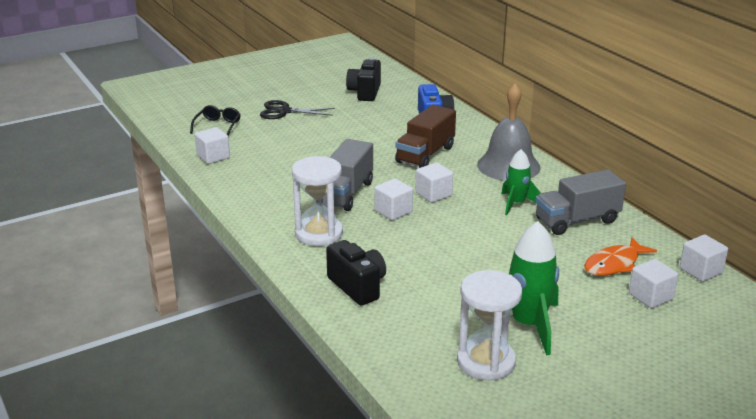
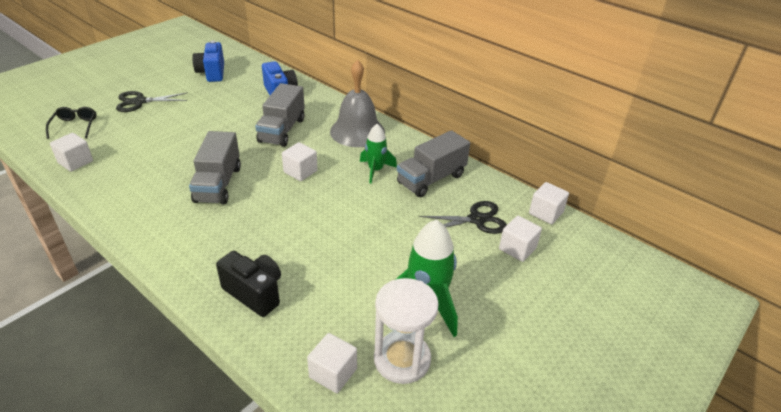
camera: 20 degrees left, 10 degrees up
(319, 233) = (201, 235): white hourglass -> none
(365, 92) = (212, 73): black camera -> blue camera
(393, 211) = (268, 196): white cube -> white cube (333, 373)
(425, 155) = (282, 130): brown truck -> grey truck
(614, 264) = (476, 219): orange fish -> black scissors

